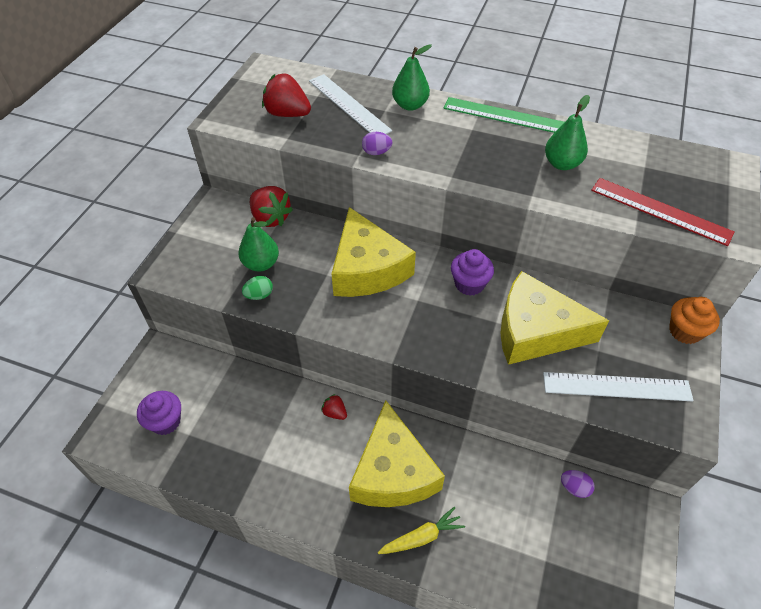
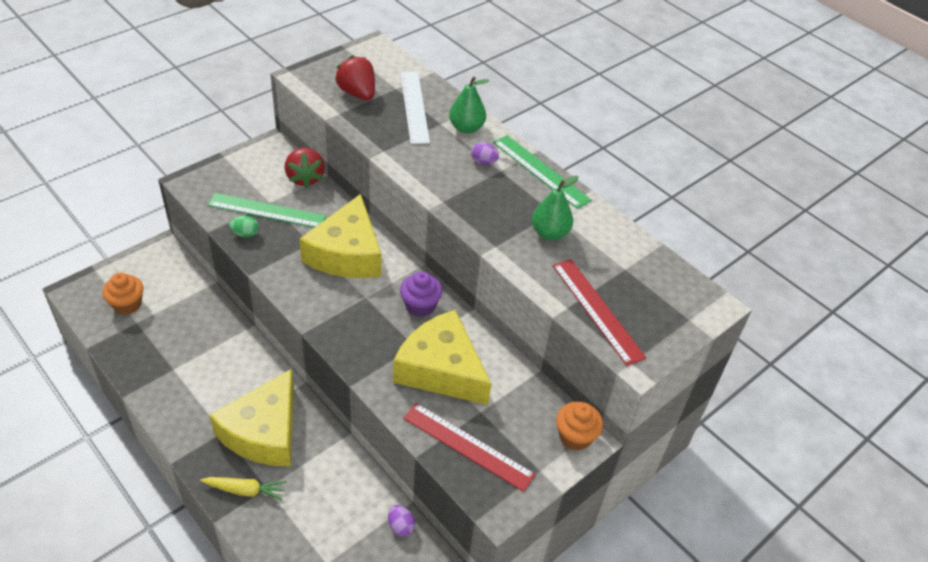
camera: 25 degrees right, 5 degrees down
(165, 421) = (127, 304): purple cupcake -> orange cupcake
(261, 264) = (267, 210): green pear -> green ruler
(335, 412) = (256, 364): red strawberry -> none
(376, 152) = (399, 155): purple egg -> purple egg (483, 162)
(616, 387) = (467, 446): white ruler -> red ruler

